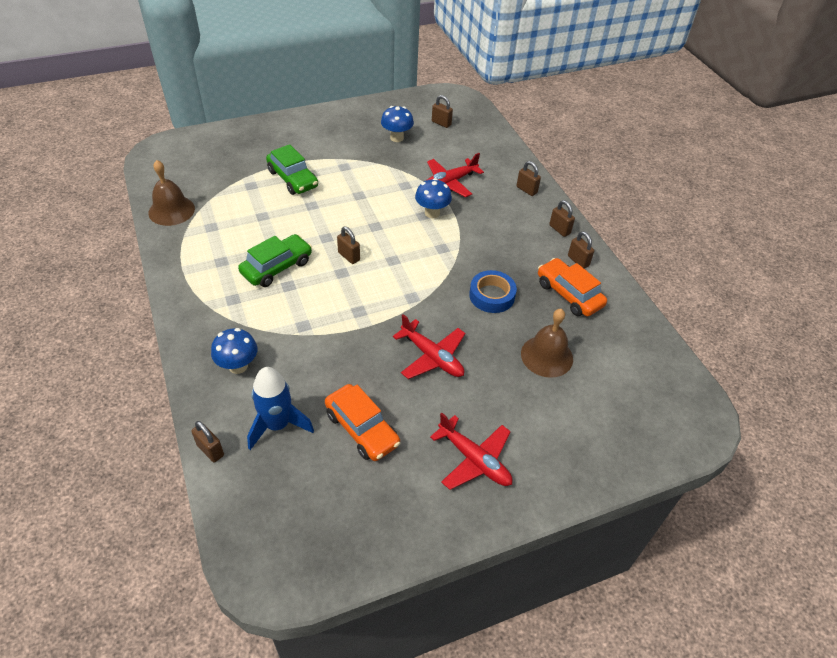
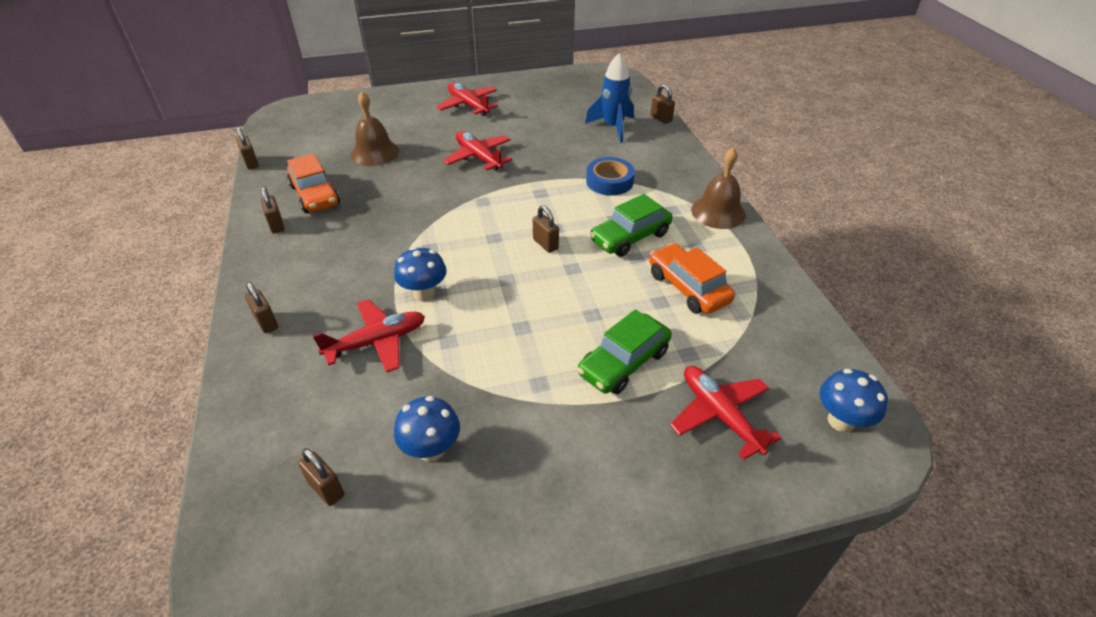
camera: 170 degrees left, 5 degrees down
(171, 210) = (790, 317): brown bell -> brown bell (718, 212)
(238, 366) = (652, 160): blue mushroom -> blue mushroom (841, 421)
(241, 157) = (720, 415): none -> red plane
(293, 179) = (624, 362): green car -> green car turned 105 degrees counterclockwise
(362, 429) = (547, 122): orange car -> orange car (687, 288)
(492, 296) = (397, 198): blue tape -> blue tape (609, 181)
(559, 229) = (267, 262): brown padlock -> brown padlock (251, 163)

